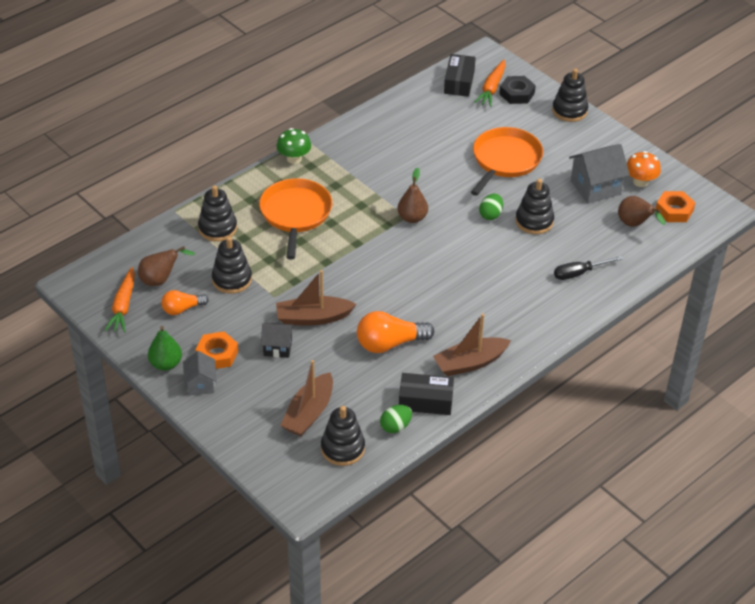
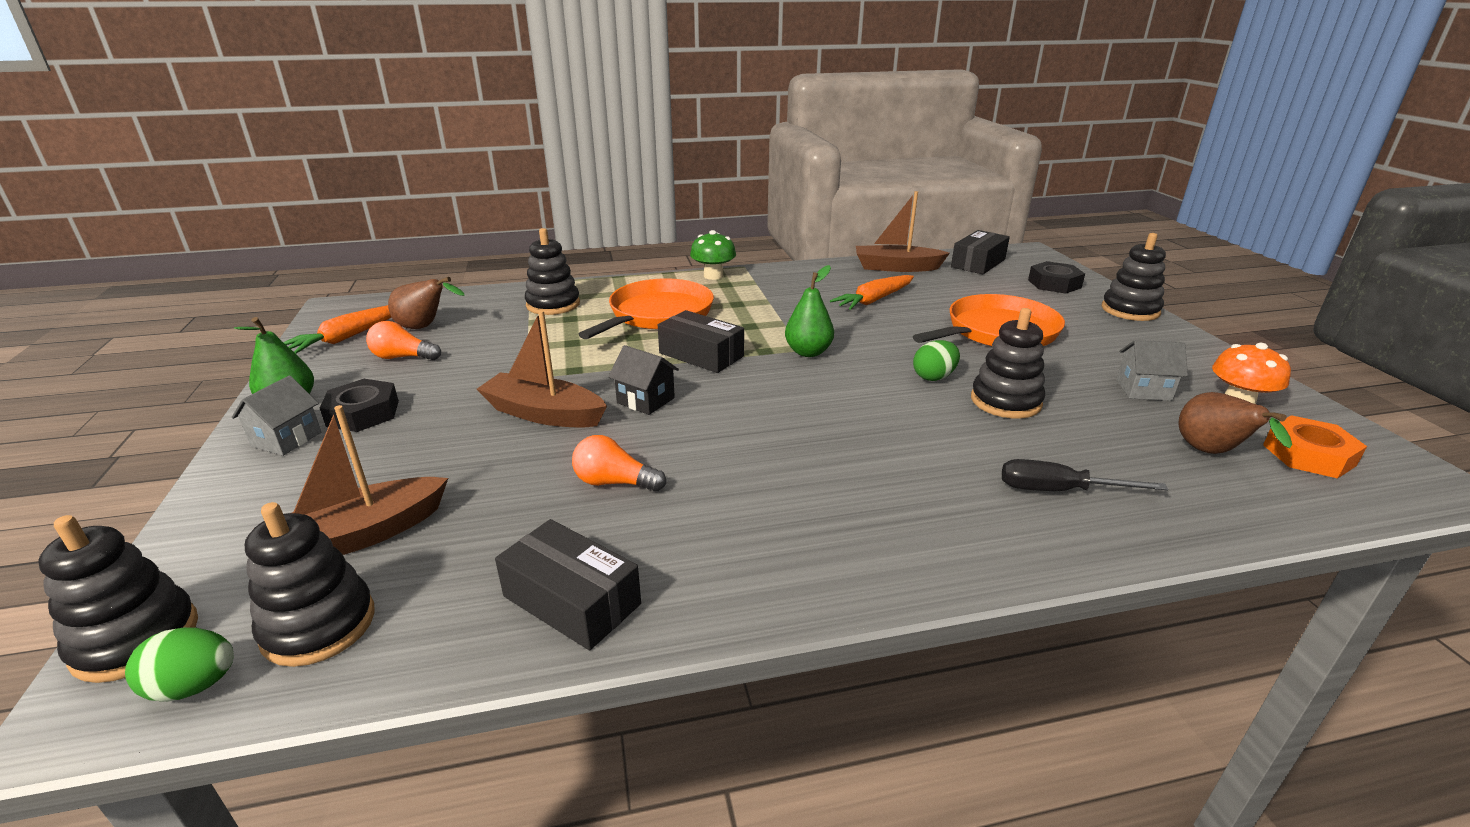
camera: 30 degrees right, 15 degrees down
(217, 354) = (363, 413): orange nut -> black nut
(232, 279) = (501, 348): black stacking toy -> black stacking toy (136, 639)
(277, 348) = (448, 432): black house -> black house (645, 400)
(354, 242) = (701, 355): none -> black box
(390, 344) = (614, 482): orange light bulb -> orange light bulb, size x0.61
(395, 427) = (461, 626): green egg -> green egg (194, 686)
(412, 218) = (808, 352): brown pear -> green pear
(470, 363) = (726, 564): brown boat -> brown boat (896, 267)
(491, 88) = (1020, 274): orange carrot -> orange carrot (874, 300)
(595, 187) = (1143, 390): grey house -> grey house, size x0.60

